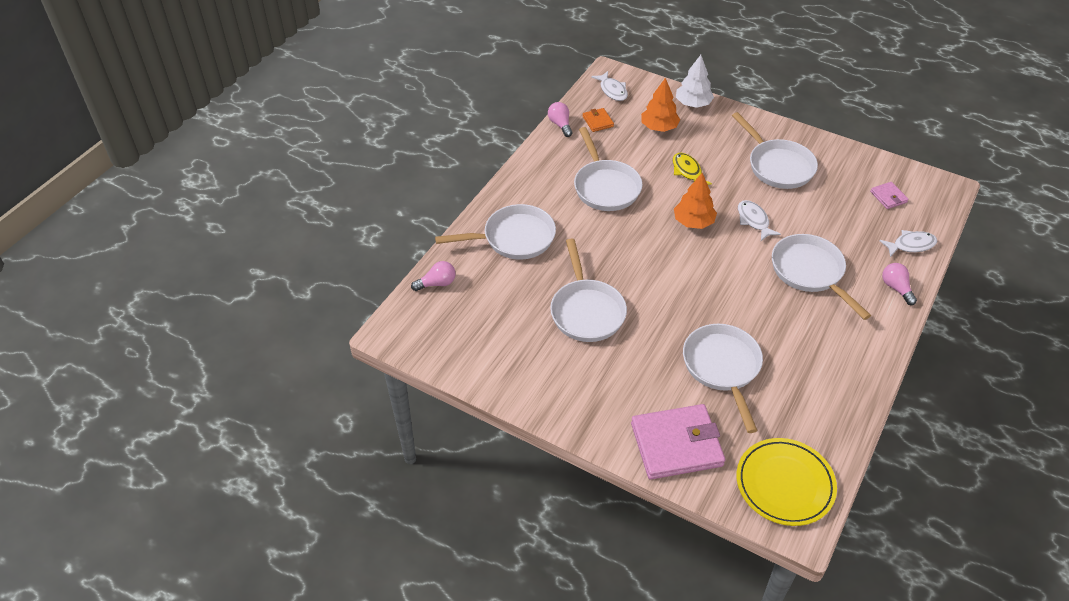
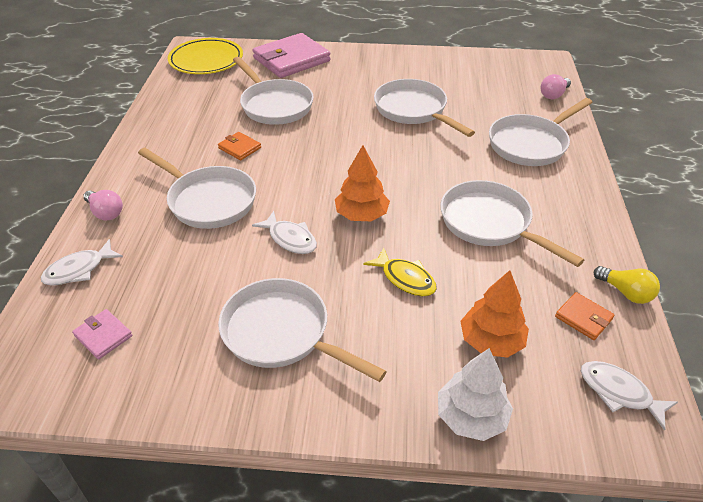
camera: 155 degrees right, 5 degrees down
(560, 125) = (625, 292): pink light bulb -> yellow light bulb
(772, 320) = (240, 148): none -> orange wallet

